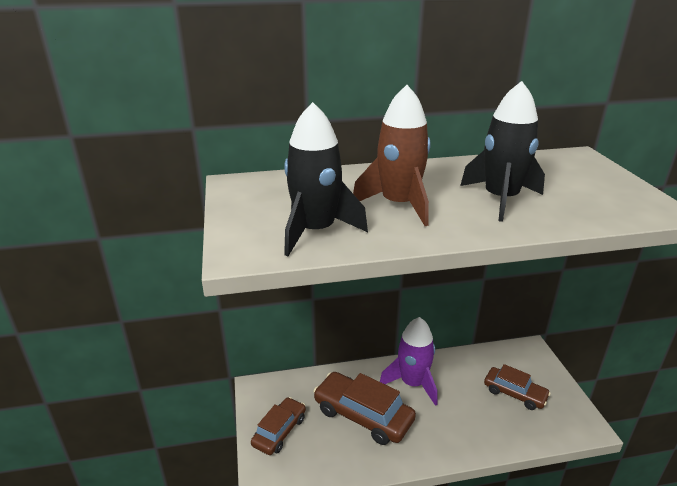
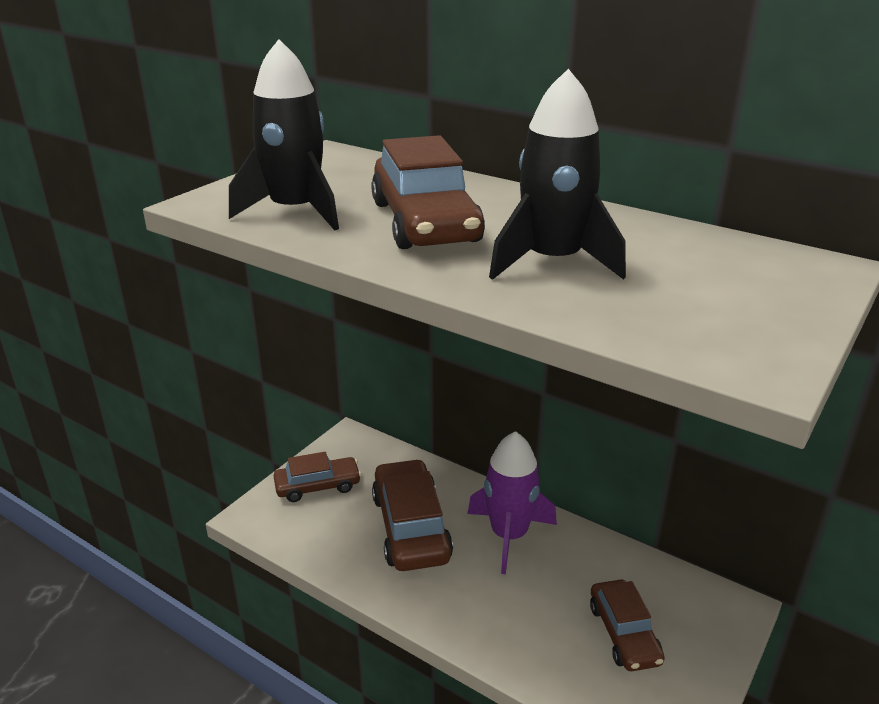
camera: 45 degrees right, 0 degrees up
(399, 205) = (425, 222): brown rocket -> brown car

